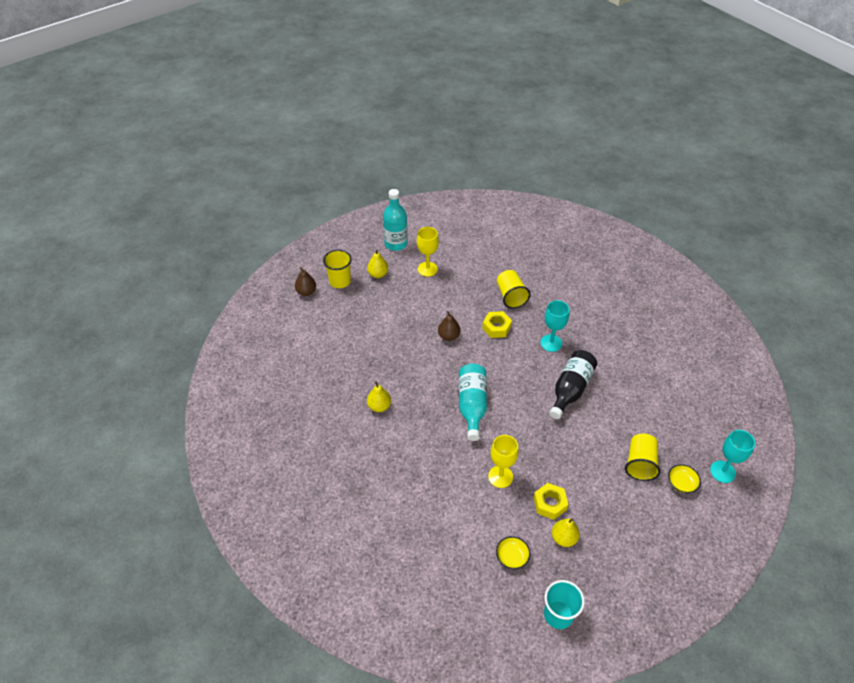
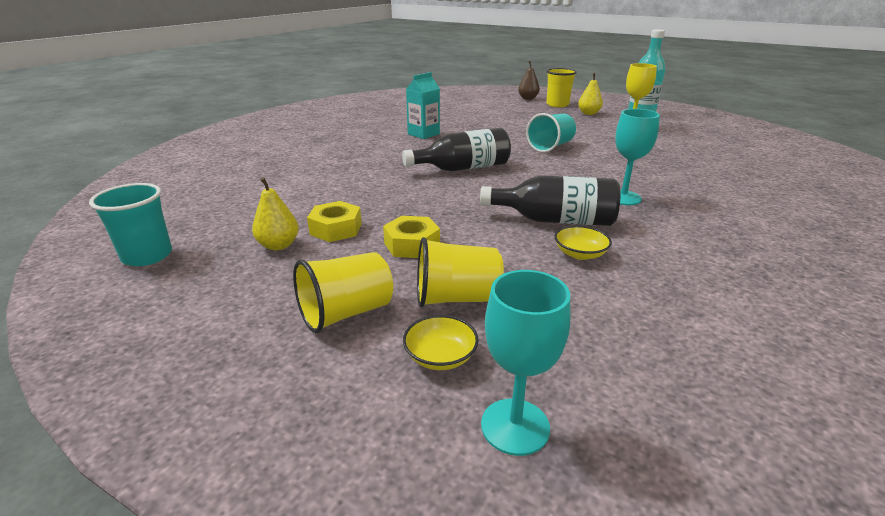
camera: 70 degrees right, 20 degrees down
(379, 406) = (423, 134): yellow pear -> turquoise carton
(448, 336) = (550, 147): brown pear -> turquoise cup
(472, 405) = (463, 168): turquoise bottle -> black bottle
(496, 327) = (599, 165): yellow nut -> yellow nut (412, 245)
(500, 476) = (366, 194): yellow goblet -> none
(511, 296) = (664, 166): yellow cup -> yellow cup (346, 313)
(512, 557) = (244, 215): yellow bowl -> yellow bowl (580, 254)

